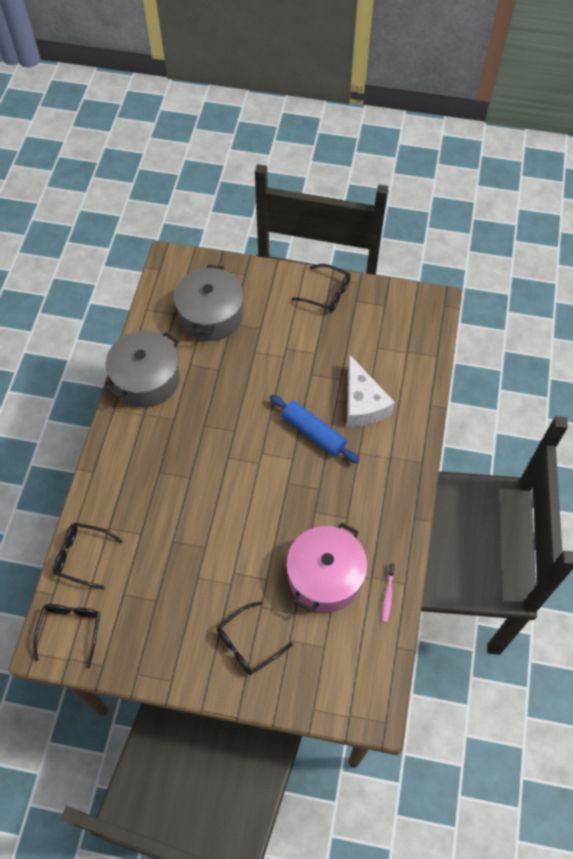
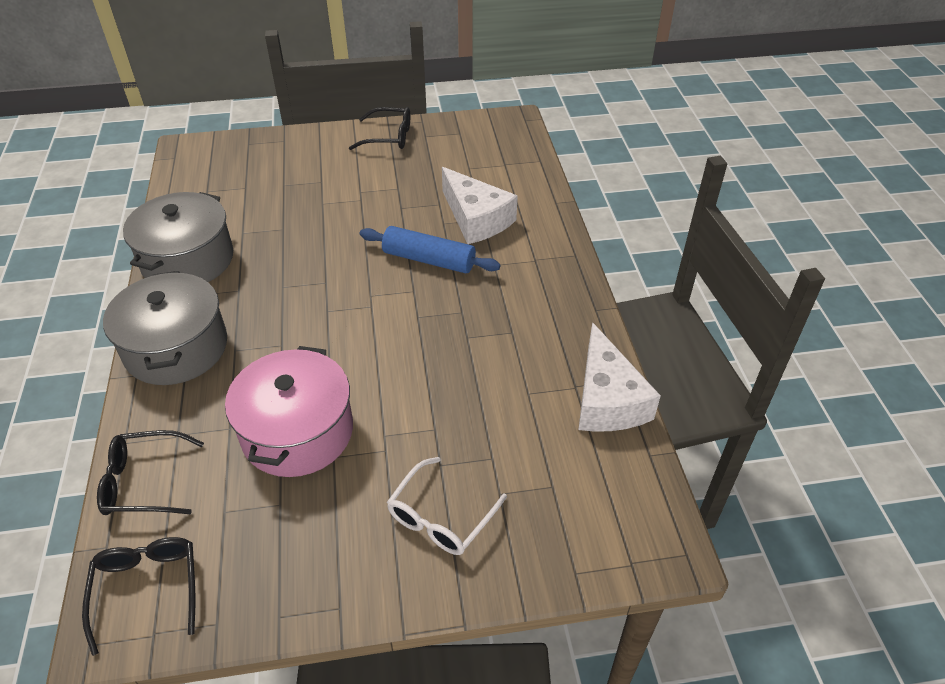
camera: 20 degrees left, 15 degrees down
(211, 315) = (254, 183): grey pot -> grey pot (176, 348)
(248, 644) = (441, 517): black glasses -> white glasses
(325, 576) = (514, 402): pink pot -> pink pot (297, 432)
(388, 595) = (607, 399): pink toothbrush -> white cheese

